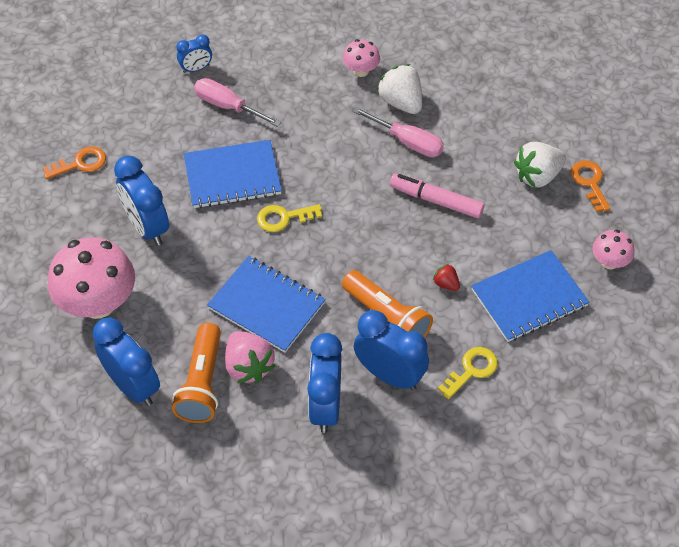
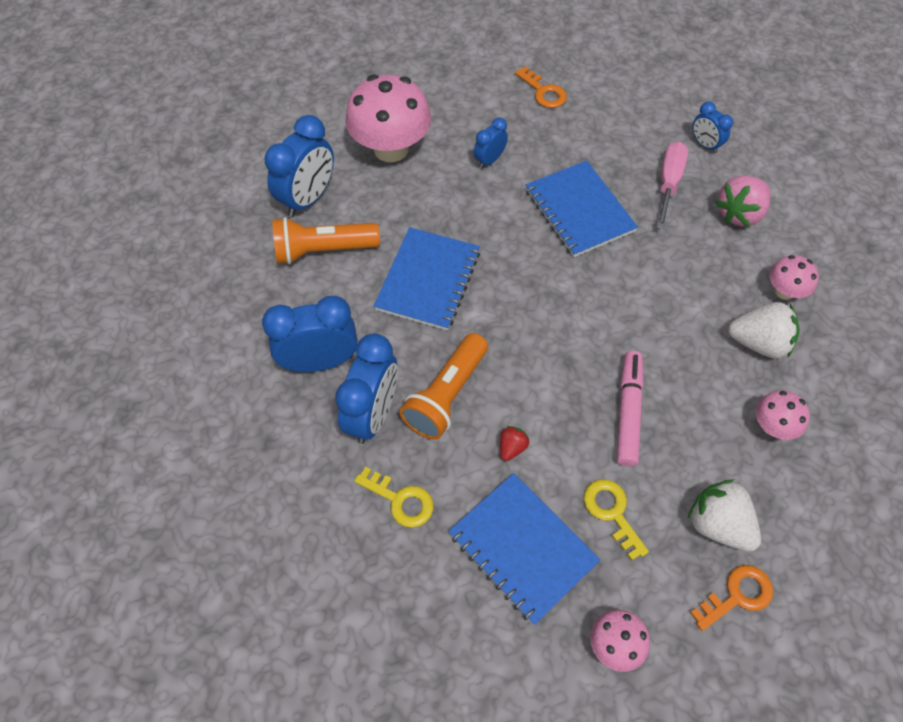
camera: 75 degrees right, 5 degrees up
(147, 227) = (489, 160): blue clock -> blue clock, size x0.54
(248, 366) = (351, 283): pink strawberry -> pink strawberry (739, 213)
(283, 218) = (543, 268): yellow key -> yellow key (612, 512)
(401, 102) = (758, 343): white strawberry -> white strawberry turned 60 degrees clockwise
(407, 142) = (702, 363): pink screwdriver -> none
(471, 119) = (772, 426): none -> pink mushroom

